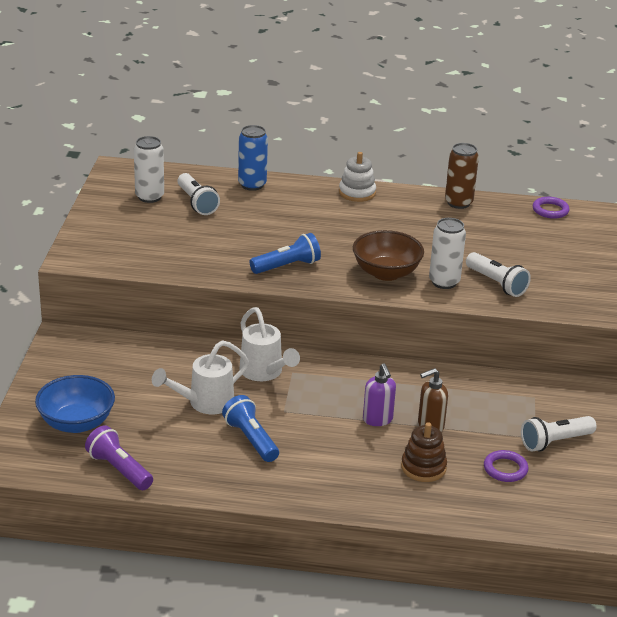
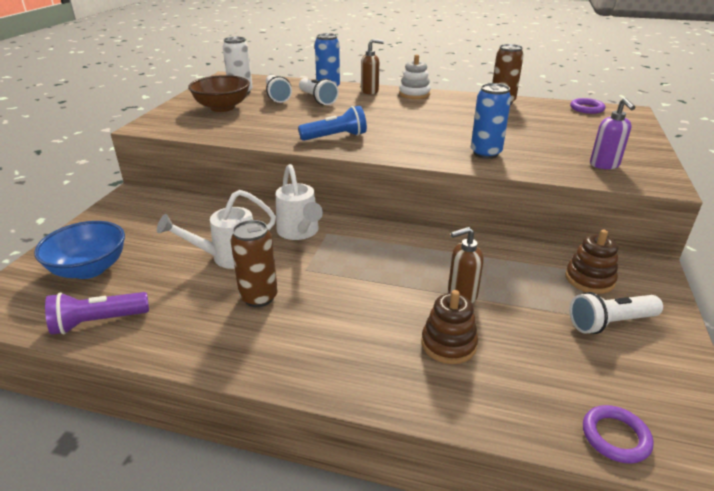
camera: 10 degrees right, 0 degrees up
(119, 470) = (98, 322): purple flashlight -> purple flashlight turned 75 degrees counterclockwise
(251, 439) = (259, 297): blue flashlight -> brown can
(304, 189) = (370, 91): none -> brown soap dispenser
(378, 420) = (404, 284): purple soap dispenser -> purple soap dispenser (604, 165)
(386, 273) = (429, 145): brown bowl -> brown bowl (222, 108)
(444, 282) = (485, 153): white can -> blue can
(496, 283) = (539, 156): white flashlight -> white flashlight (317, 99)
(505, 469) = (551, 353): purple ring -> purple ring (615, 437)
(542, 405) = (589, 279): none -> brown stacking toy

